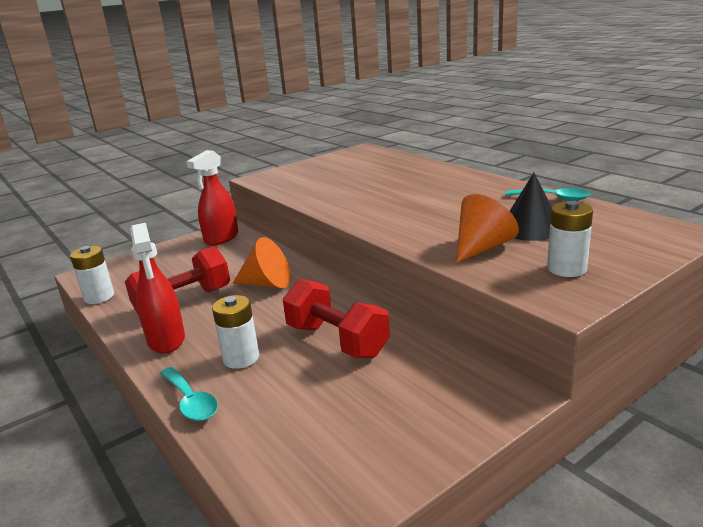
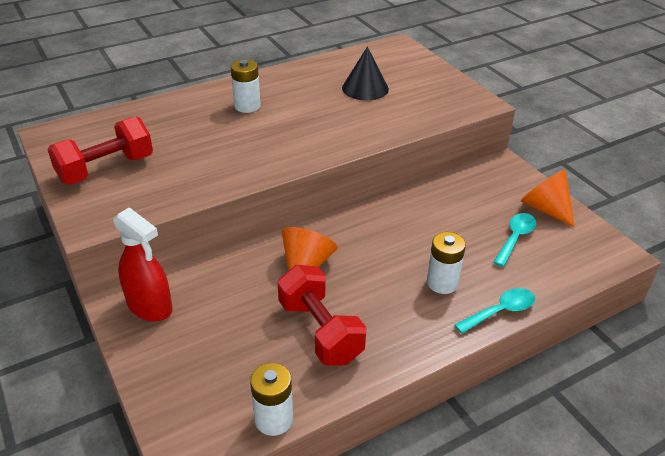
camera: 85 degrees left, 15 degrees up
(166, 340) = (399, 337): red spray bottle -> none
(337, 340) = (426, 227): red dumbbell -> red dumbbell (106, 169)
(482, 247) = (391, 113): orange cone -> orange cone (545, 208)
(553, 198) = (310, 67): turquoise spoon -> turquoise spoon (515, 238)
(566, 269) = (437, 91): white battery -> white battery (247, 106)

